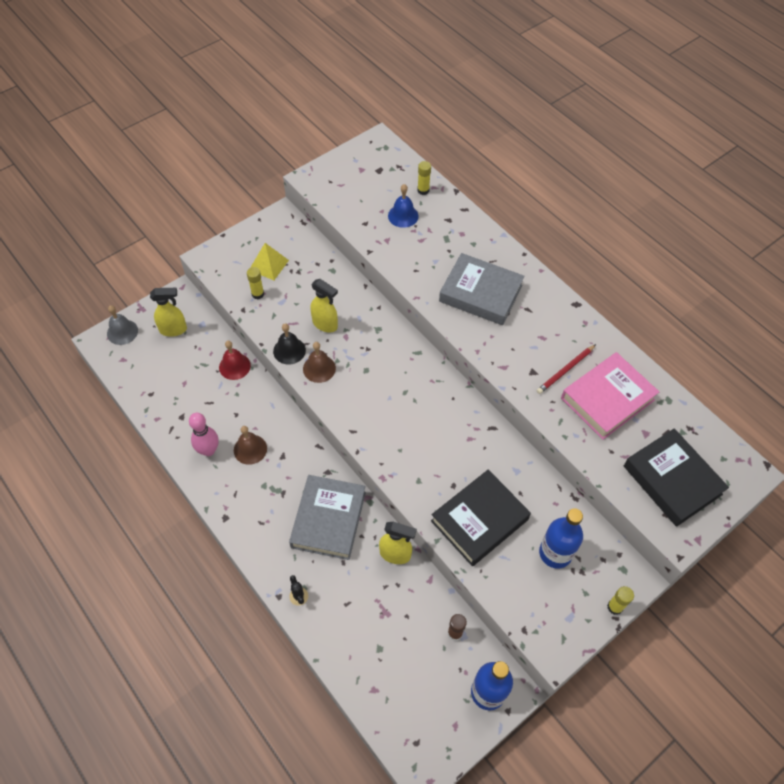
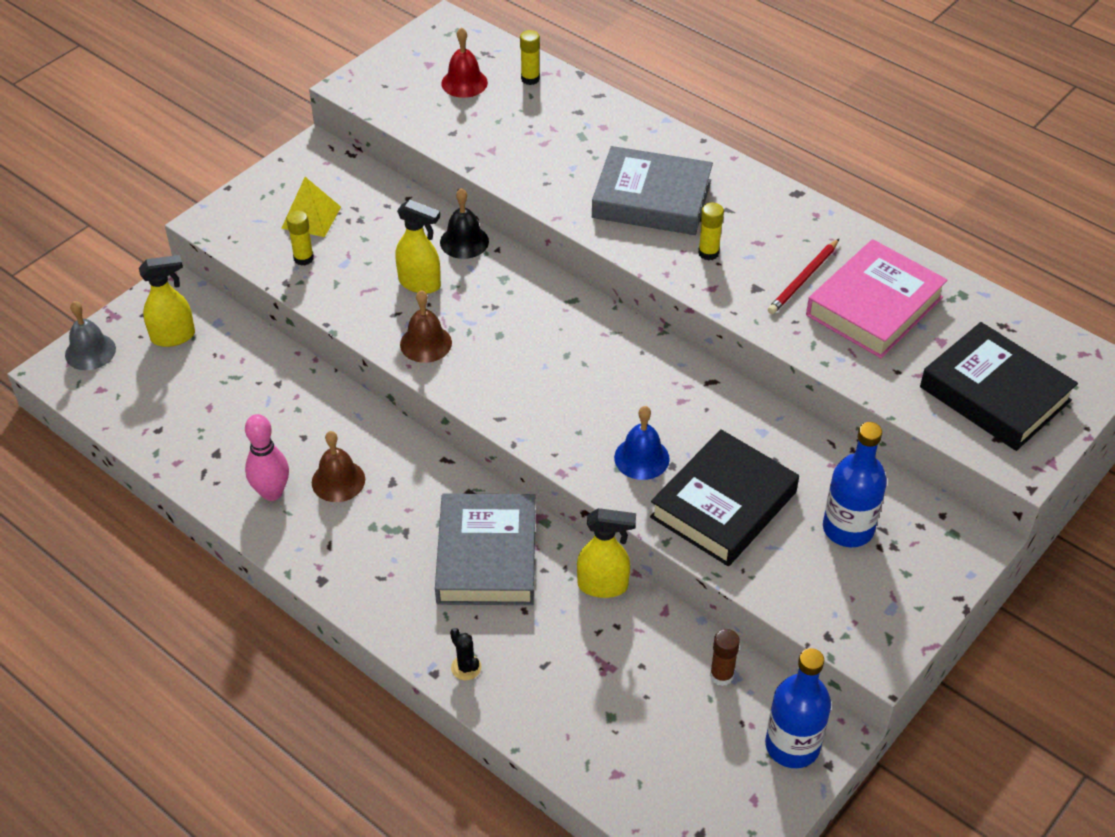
camera: 10 degrees left, 10 degrees down
(234, 366) = (285, 372): red bell -> red bell (464, 83)
(289, 350) = (373, 326): black bell -> black bell (464, 241)
(403, 216) = (508, 115): blue bell -> blue bell (641, 458)
(615, 607) = (953, 584): yellow glue stick -> yellow glue stick (708, 253)

